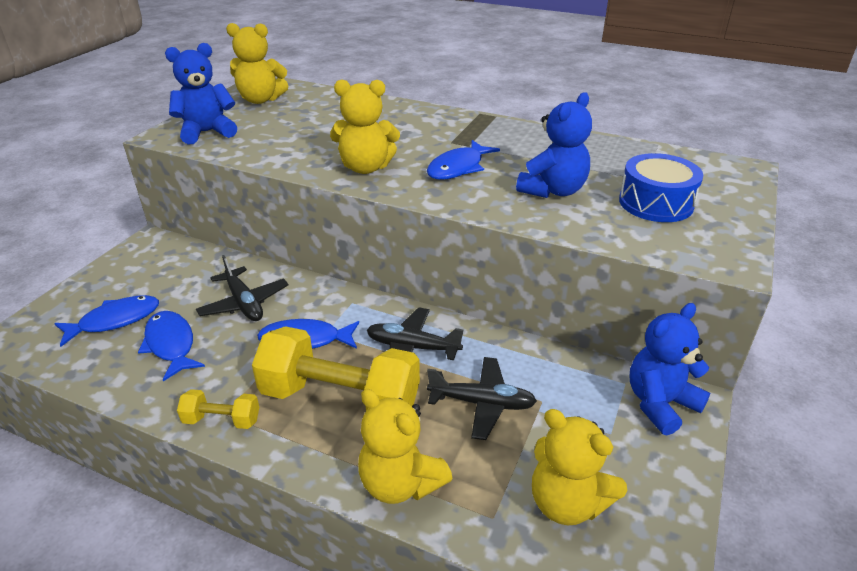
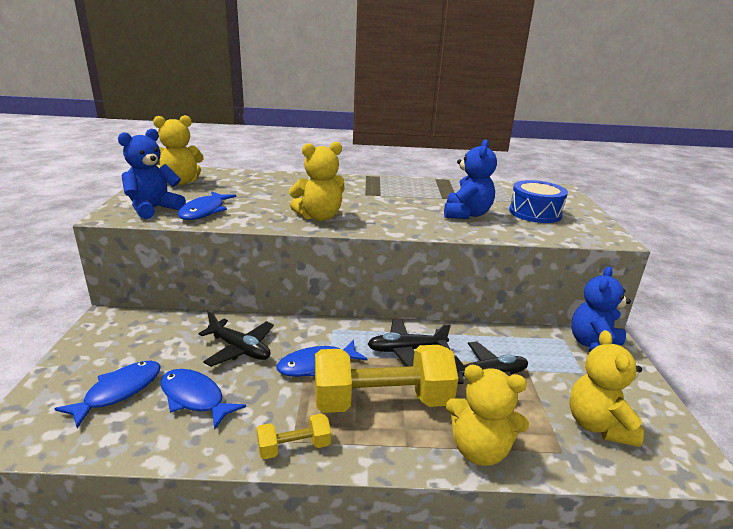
camera: 25 degrees left, 10 degrees down
(458, 168) = (388, 209): blue fish -> blue fish (204, 211)
(567, 502) = (598, 425): yellow teddy bear -> yellow teddy bear turned 75 degrees clockwise

